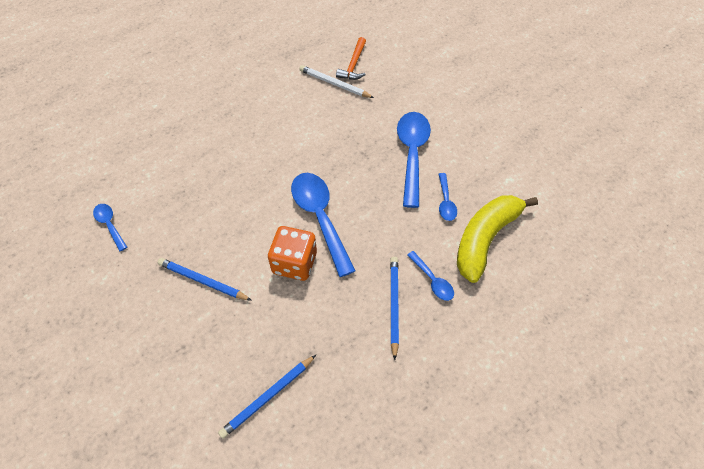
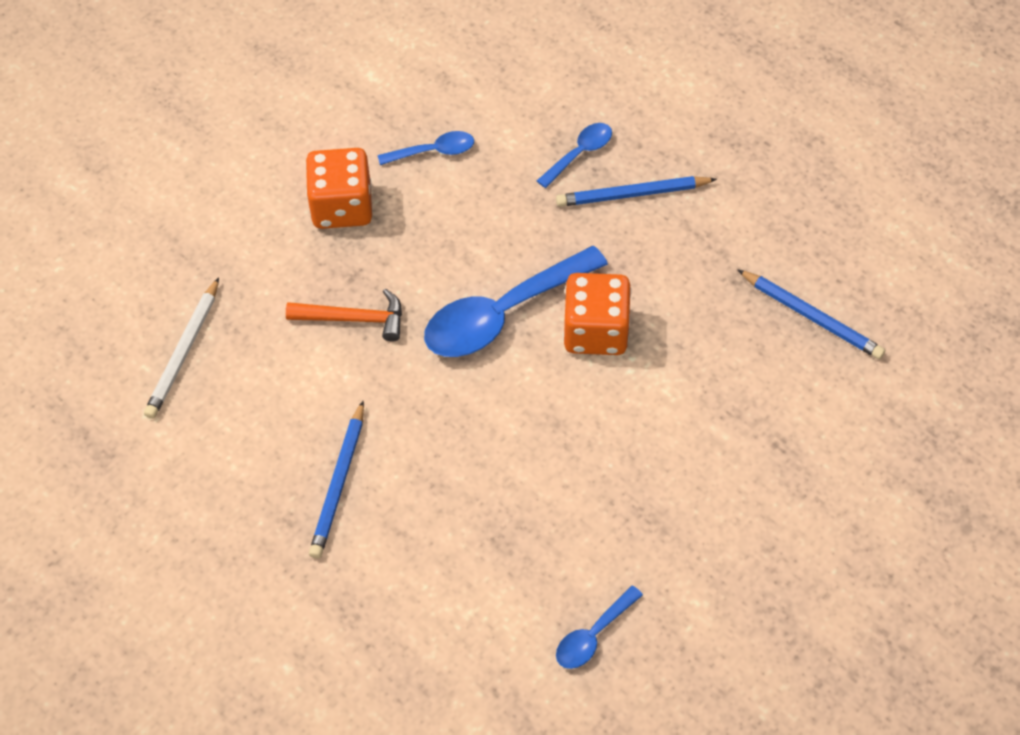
camera: 100 degrees left, 0 degrees up
(203, 281) = (661, 451): blue pencil -> blue pencil (339, 483)
(354, 65) = (125, 329): orange hammer -> orange hammer (353, 319)
(412, 154) = (342, 207): blue spoon -> orange dice
(485, 239) = (492, 98): yellow banana -> none

